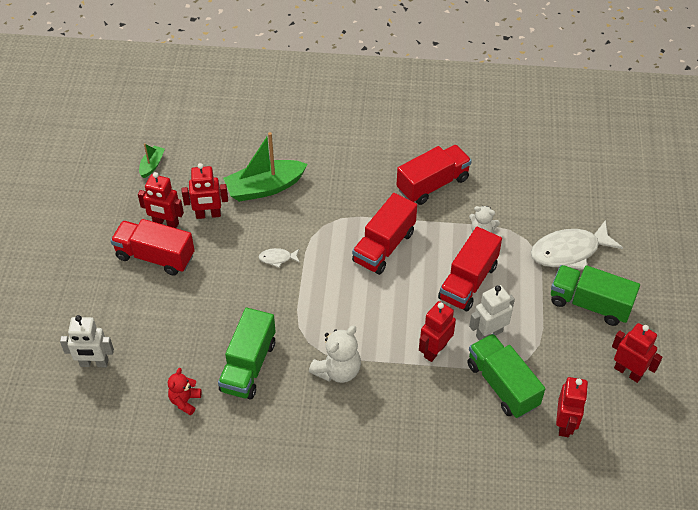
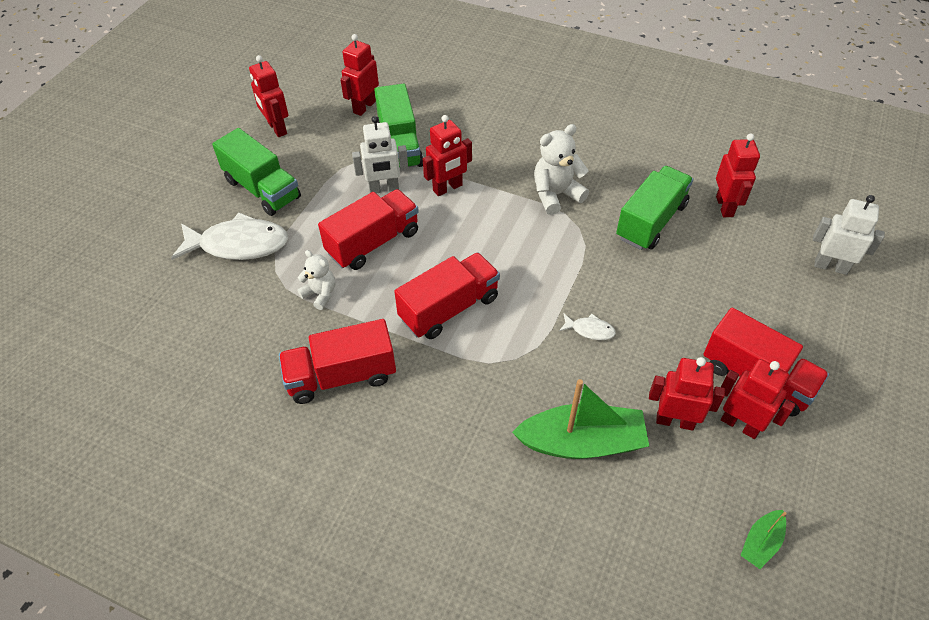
camera: 160 degrees left, 0 degrees up
(185, 401) = (725, 206): red teddy bear -> red robot

